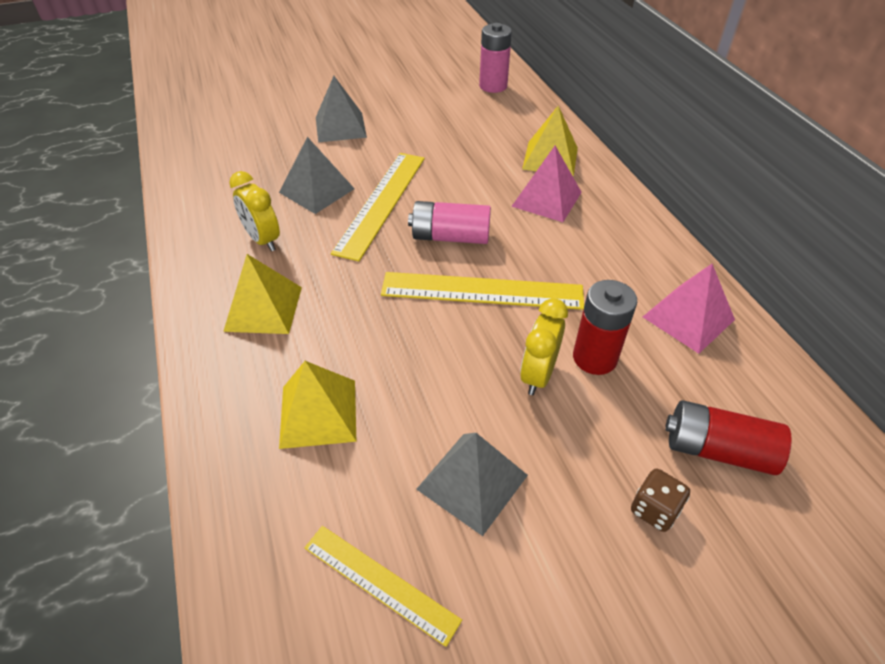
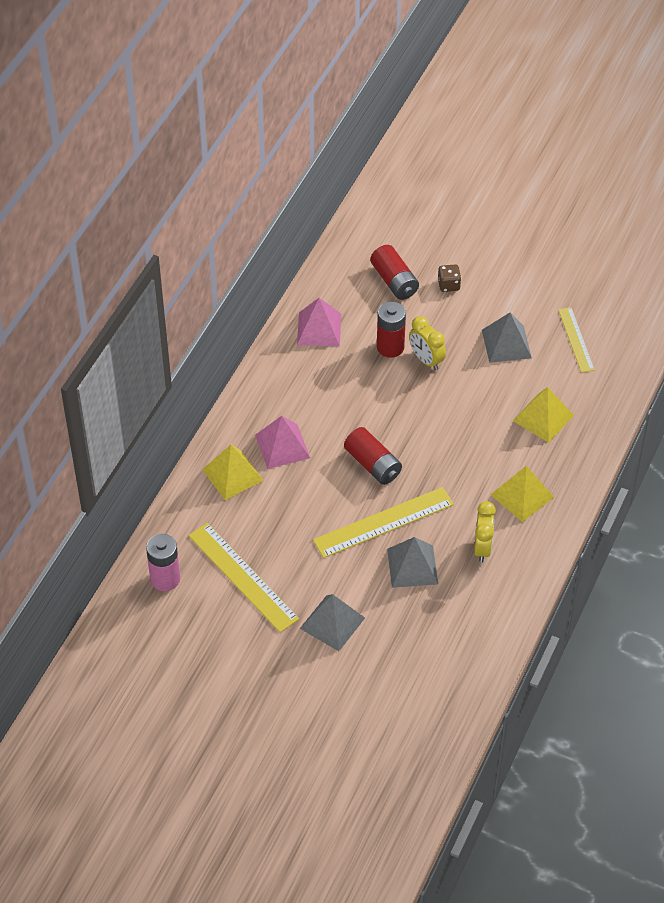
camera: 135 degrees left, 5 degrees up
(450, 237) = (373, 464): pink battery -> red battery
(482, 291) = (398, 418): yellow ruler -> yellow ruler (243, 577)
(538, 375) = (426, 360): yellow clock -> yellow clock turned 75 degrees clockwise

